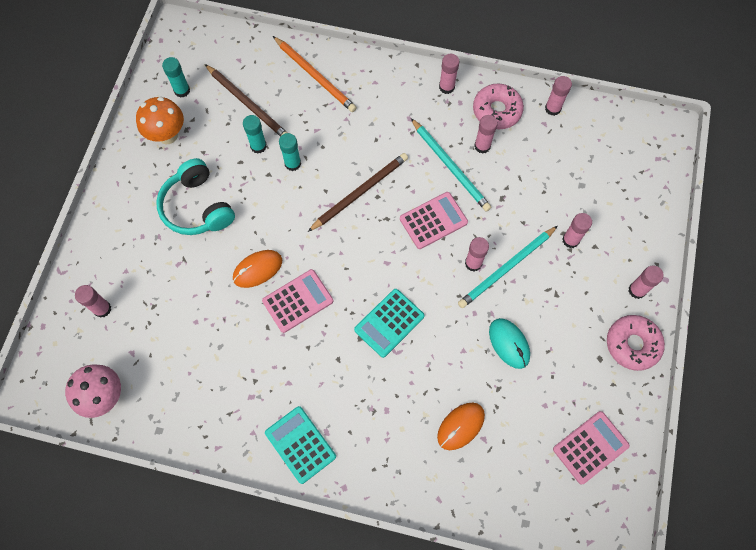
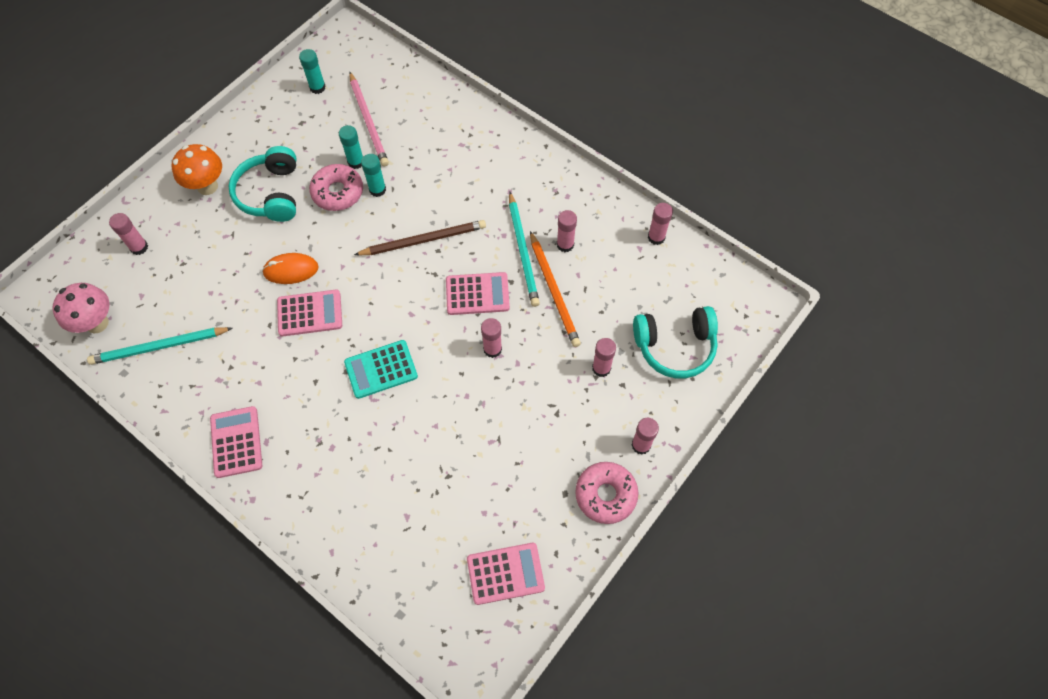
camera: 25 degrees right, 5 degrees down
(167, 135) = (282, 121): orange mushroom -> orange mushroom (207, 186)
(248, 104) = (368, 121): brown pencil -> pink pencil
(300, 444) = (236, 442): turquoise calculator -> pink calculator
(315, 76) = (444, 120): orange pencil -> orange pencil (554, 291)
(446, 87) = (562, 177): pink glue stick -> none
(460, 426) = (391, 494): orange mouse -> none
(497, 111) = (599, 218): pink donut -> pink donut (338, 192)
(506, 268) = (522, 368): turquoise pencil -> turquoise pencil (159, 347)
(509, 343) = (483, 439): turquoise mouse -> none
(618, 196) = (675, 347): none -> turquoise headphones

